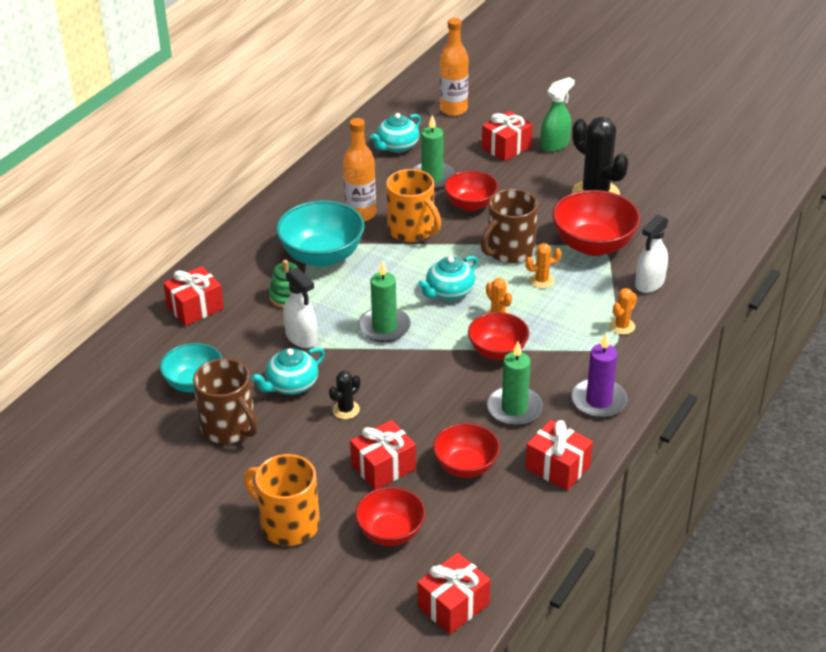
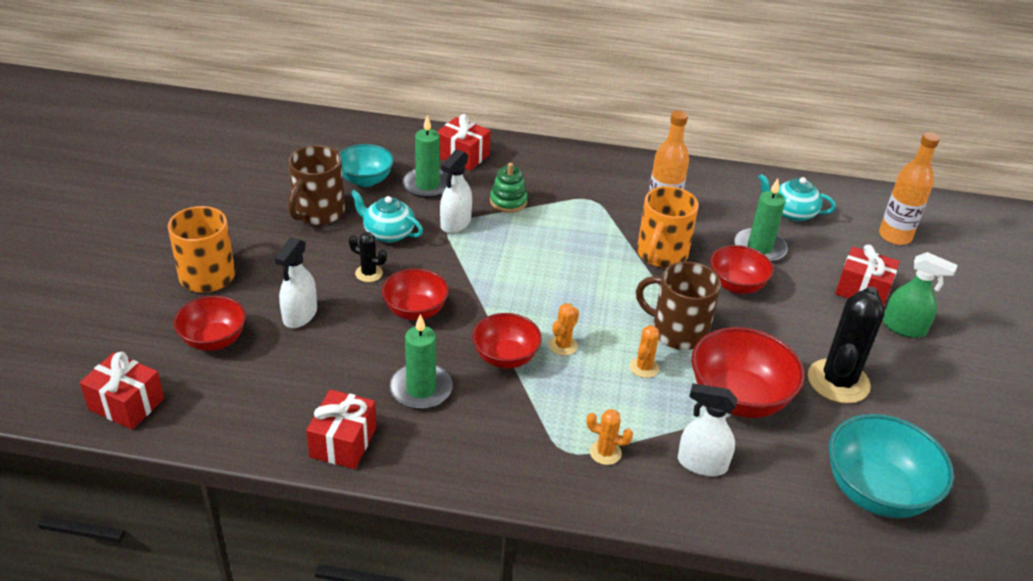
camera: 65 degrees right, 0 degrees up
(322, 256) = (580, 207): turquoise bowl -> turquoise bowl (876, 492)
(383, 467) = (300, 315): red gift -> white spray bottle
(384, 327) = (499, 270): green candle -> green candle (427, 185)
(449, 292) = (580, 301): turquoise teapot -> none
(466, 466) = (320, 371): red bowl -> red bowl (415, 311)
(541, 280) = (644, 367): orange cactus -> orange cactus turned 60 degrees clockwise
(598, 401) = (464, 456): purple candle -> none

